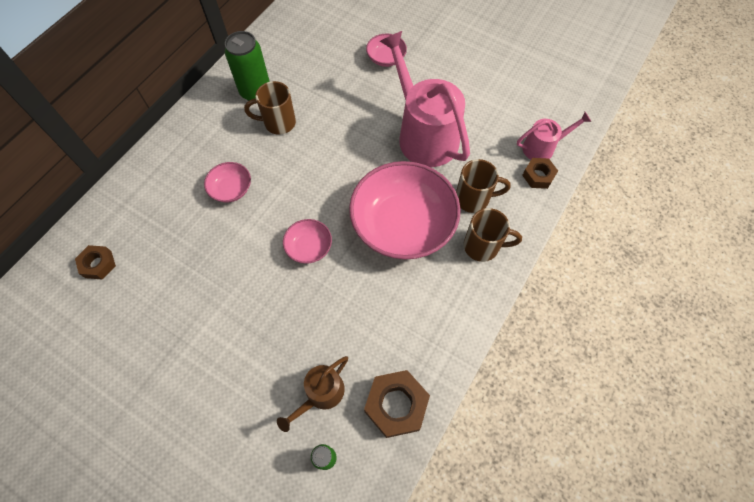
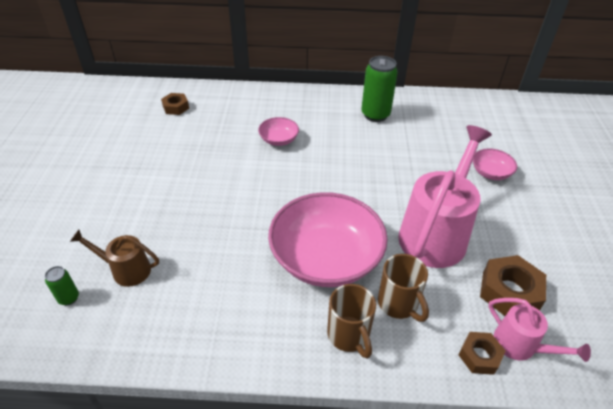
camera: 60 degrees right, 20 degrees down
(278, 123) = (359, 138): brown mug -> none
(309, 247) = (258, 204): pink bowl -> none
(396, 405) = (136, 331): brown nut -> brown nut (509, 292)

